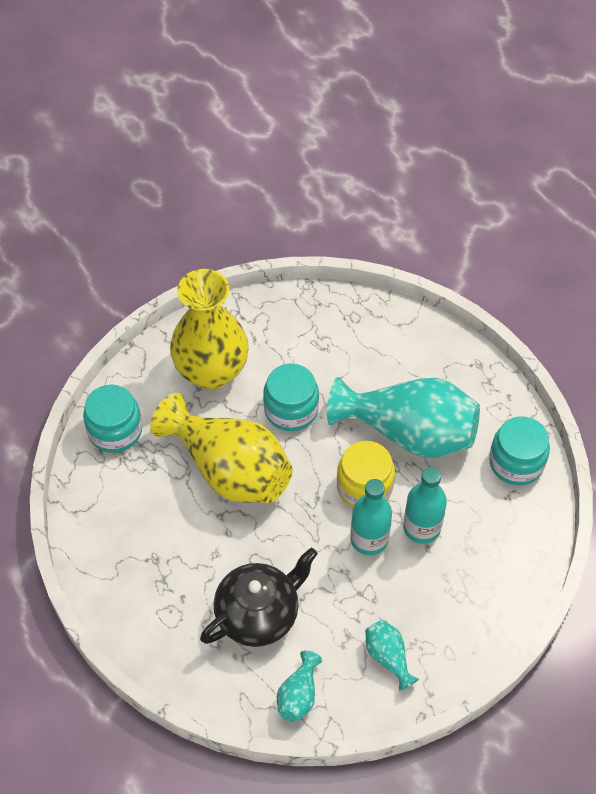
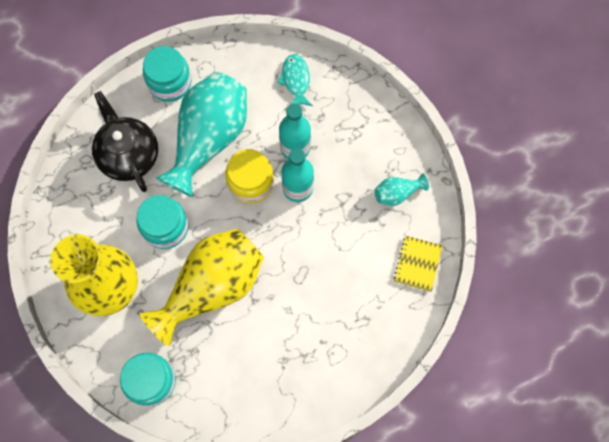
camera: 80 degrees left, 15 degrees up
(259, 614) = (347, 283): black teapot -> black teapot (129, 155)
(298, 695) = (417, 264): turquoise vase -> yellow notebook
(513, 513) = (296, 80): none -> turquoise fish
(516, 462) = (253, 68): turquoise jar -> turquoise jar (170, 83)

